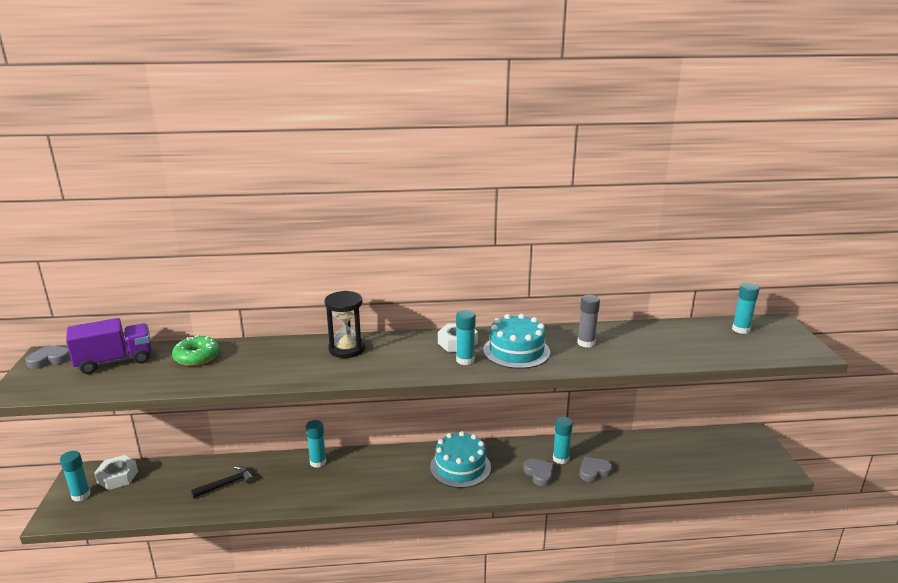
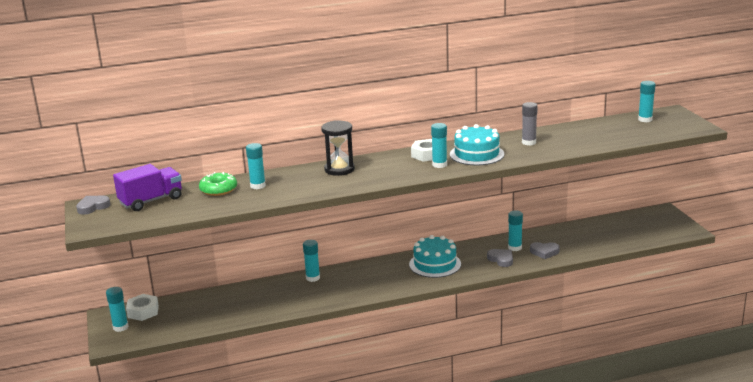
camera: 10 degrees left, 0 degrees up
(227, 484) = (243, 302): black hammer -> none
(242, 358) = (258, 186): none -> turquoise glue stick
(594, 472) = (544, 252): grey heart -> grey heart turned 135 degrees counterclockwise

